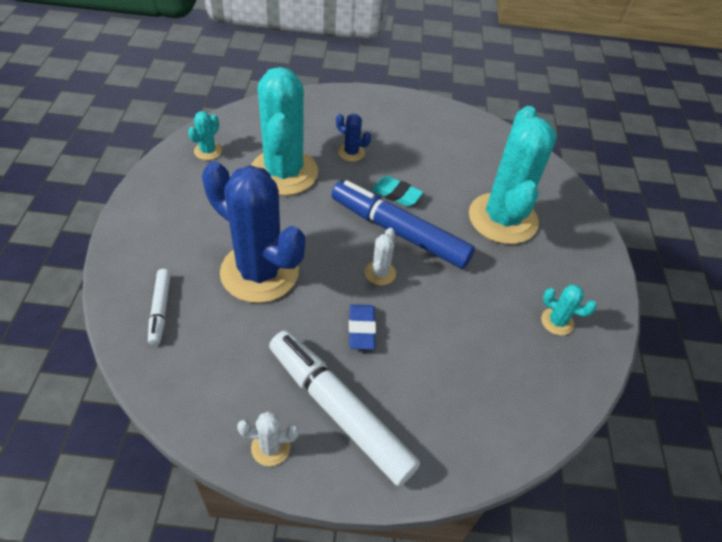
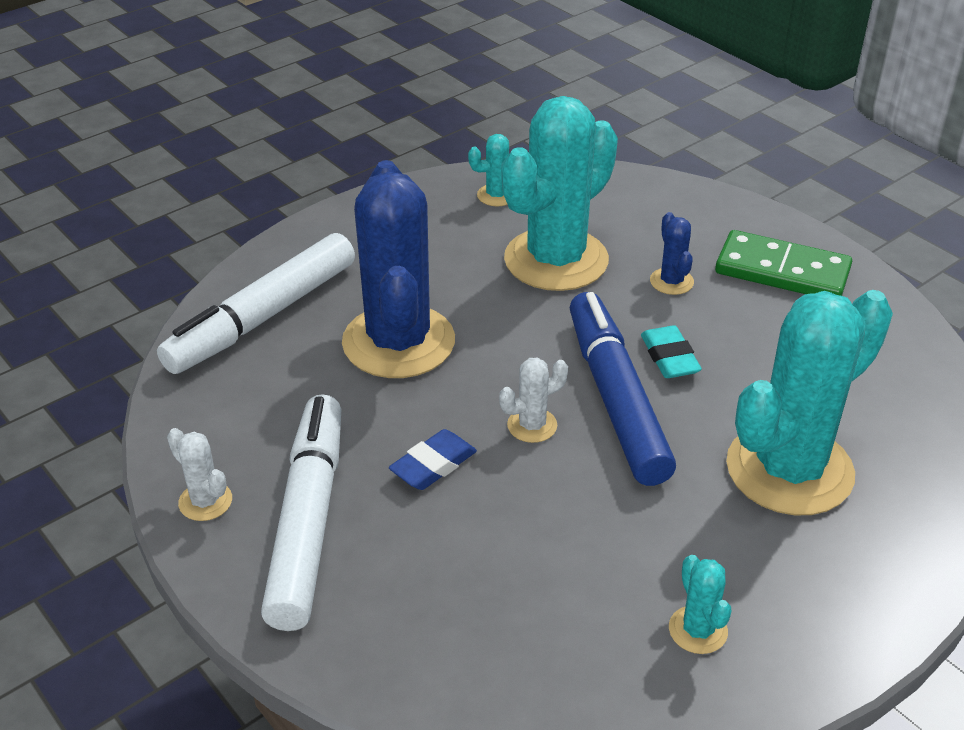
camera: 50 degrees right, 10 degrees down
(160, 310) = (262, 317): white marker -> white marker, size x2.07
(391, 119) = (782, 271): none -> green domino

